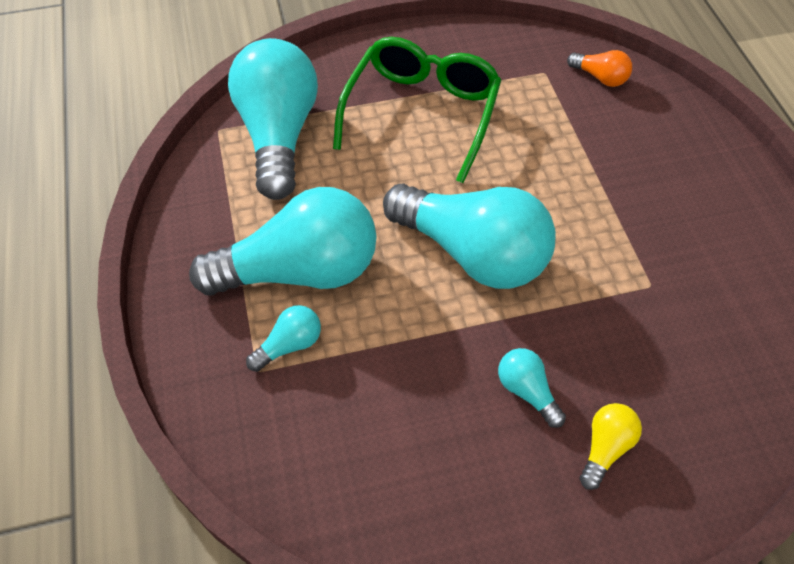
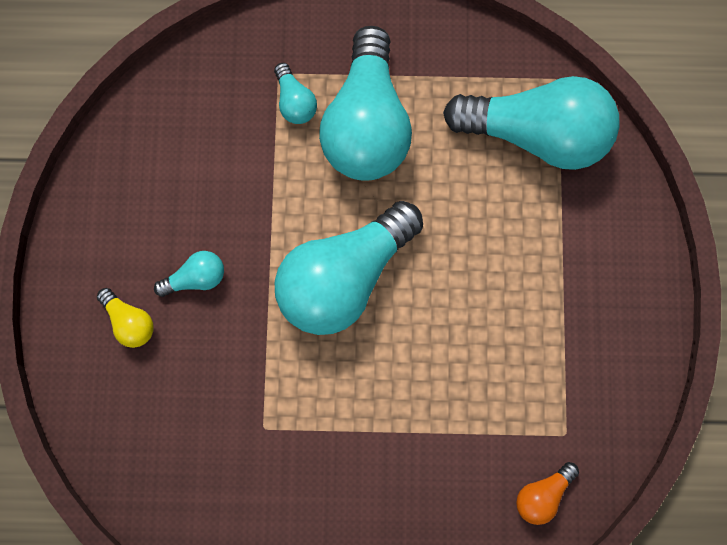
camera: 105 degrees right, 20 degrees up
(422, 113) = (534, 282): green glasses -> none

